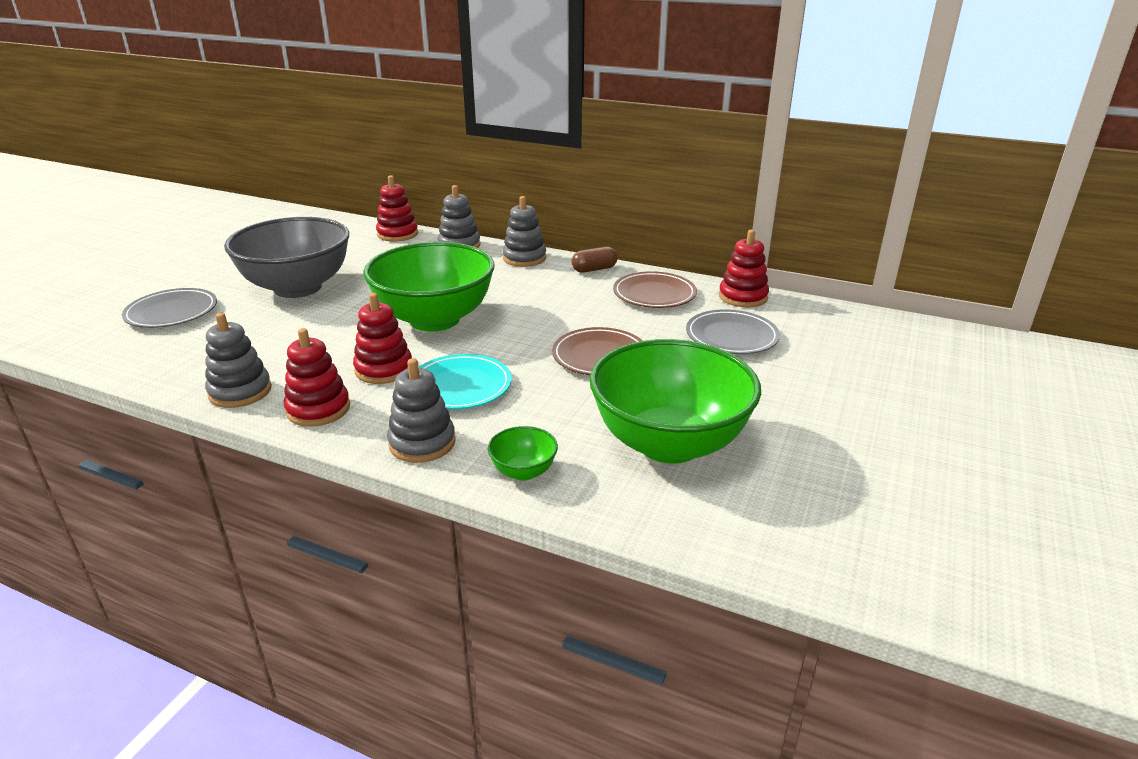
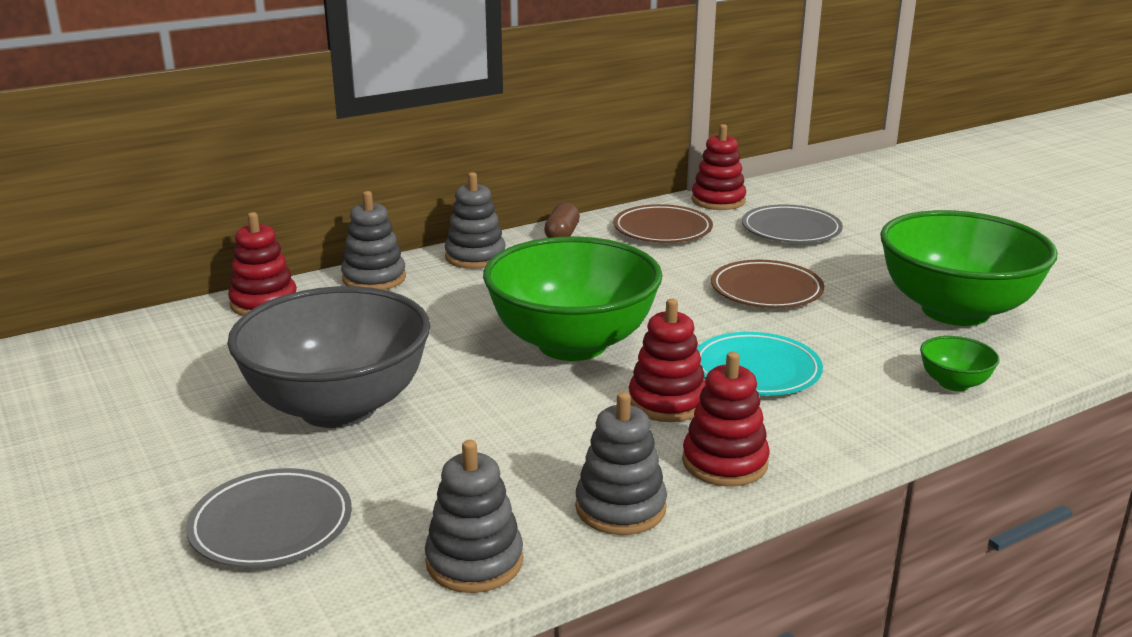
camera: 55 degrees left, 5 degrees down
(422, 443) = (858, 419): grey stacking toy -> grey stacking toy (474, 561)

